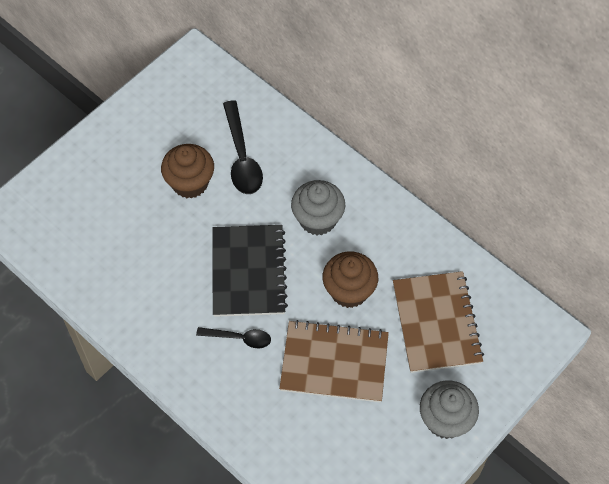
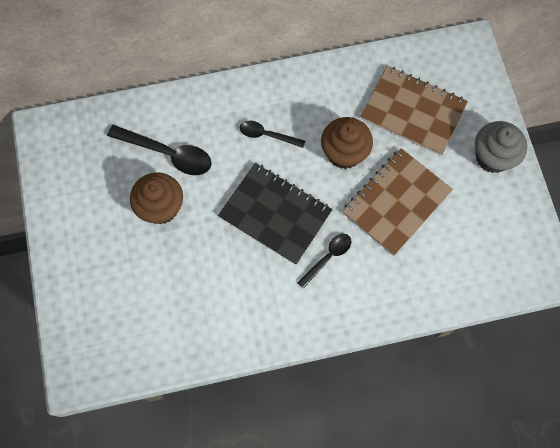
camera: 55 degrees left, 10 degrees up
(317, 219) = (267, 135): grey cupcake -> black spoon

